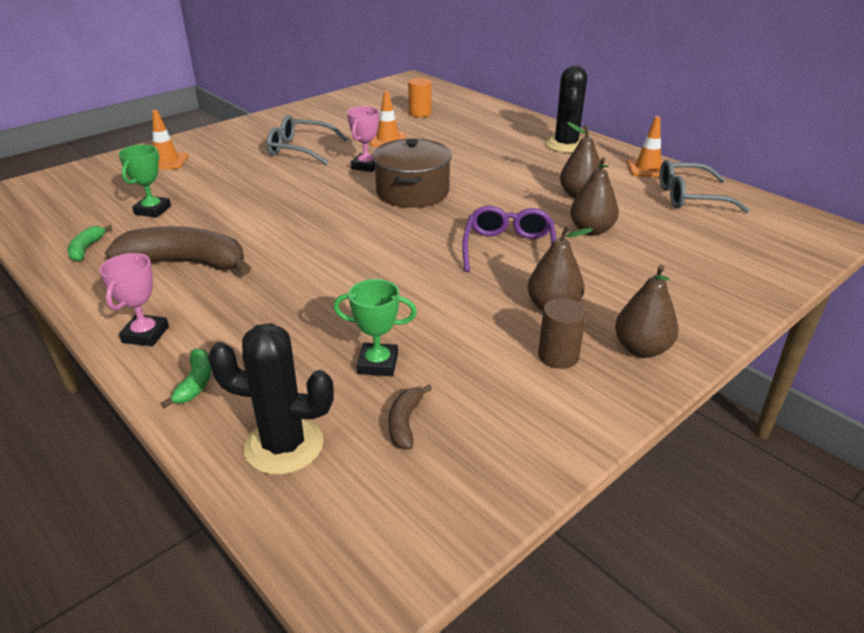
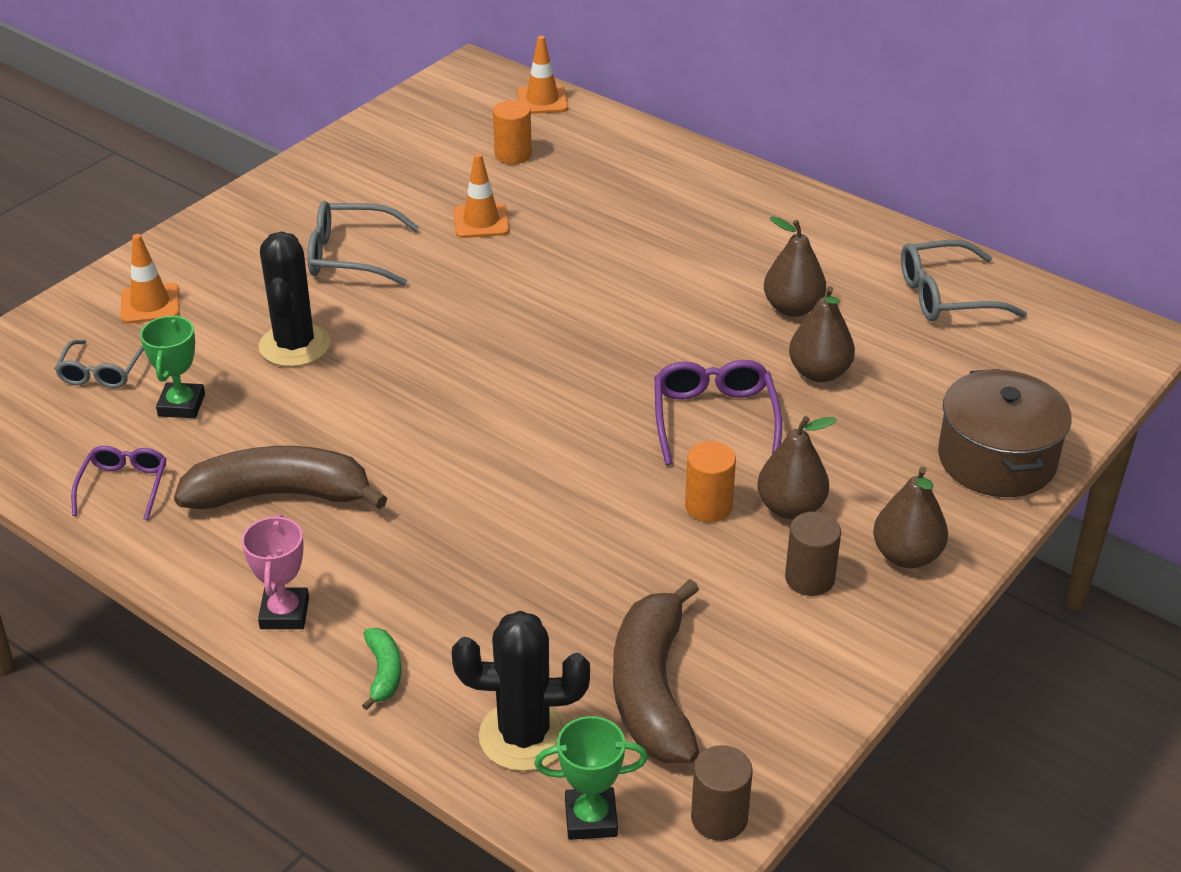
camera: 10 degrees left, 5 degrees up
(86, 249) = (124, 487): green banana -> purple glasses
(115, 190) = (101, 372): none -> grey glasses
(366, 166) = (466, 282): pink trophy -> none
(378, 364) = (596, 617): green trophy -> green trophy (591, 818)
(405, 423) = (652, 690): brown banana -> brown banana, size x2.23
(412, 192) = (552, 327): brown pot -> brown pot (996, 459)
(430, 542) = (719, 818): none -> brown cylinder
(489, 300) = (708, 506): none -> orange cylinder
(566, 145) = (756, 206): black cactus -> black cactus (295, 345)
(647, 169) = (882, 245): orange traffic cone -> orange traffic cone (542, 100)

